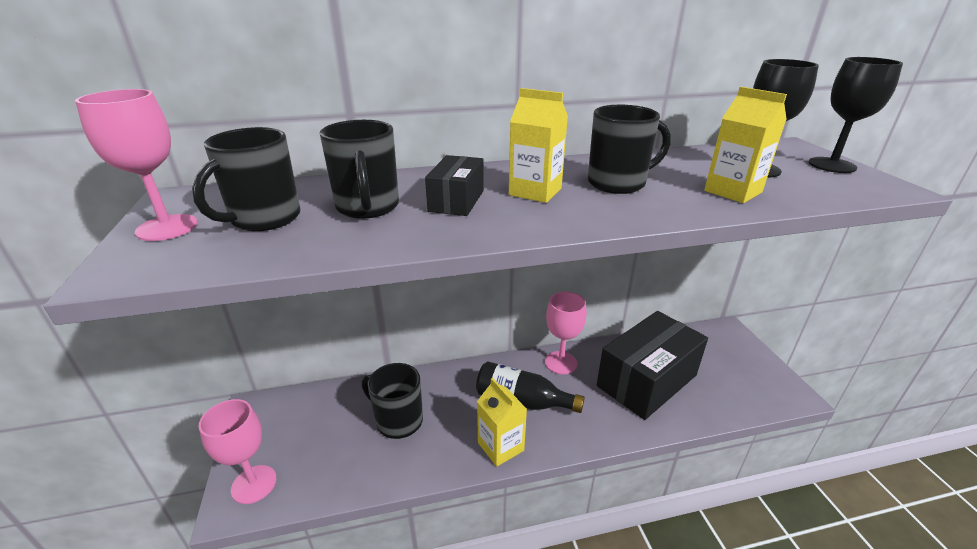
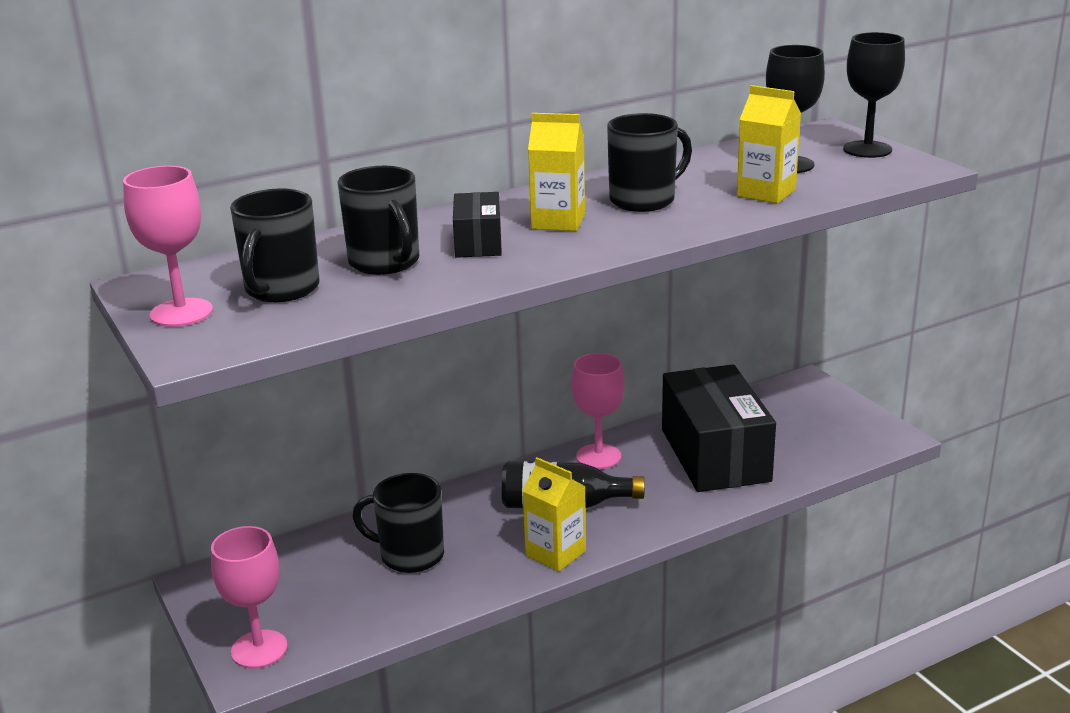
camera: 15 degrees left, 5 degrees down
(647, 380) = (715, 455): black box -> black box turned 45 degrees counterclockwise

